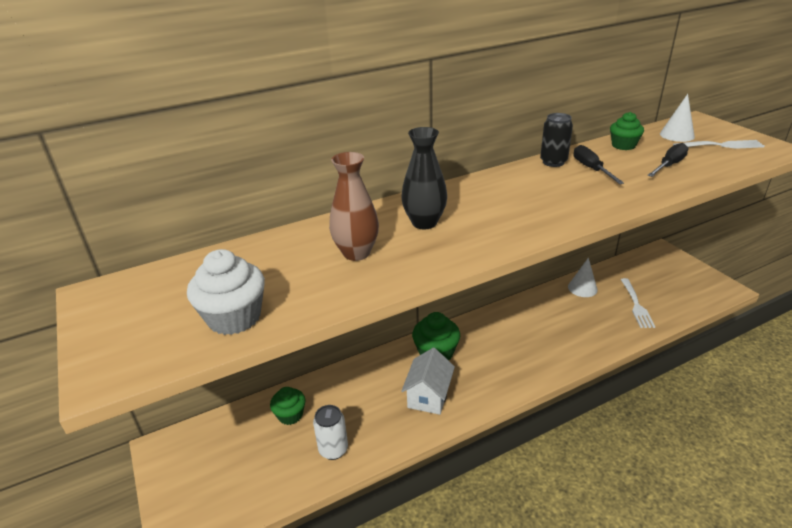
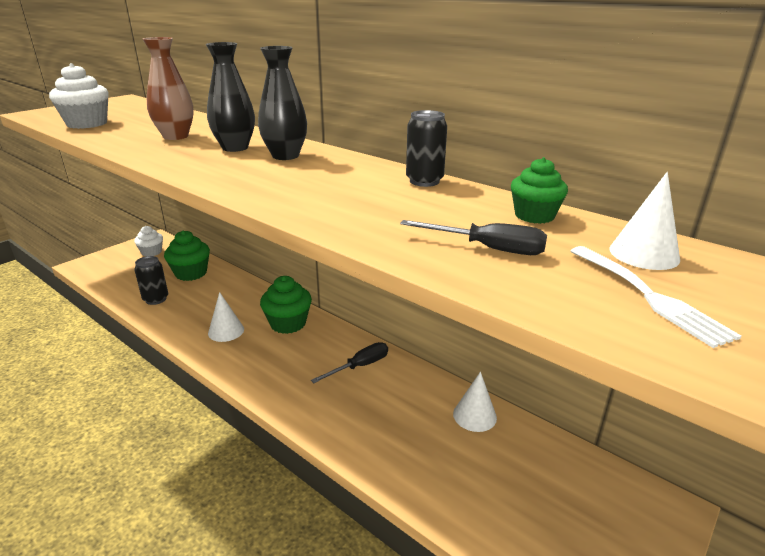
camera: 65 degrees right, 5 degrees down
(201, 452) = (151, 252): none -> white cupcake
(290, 415) = (191, 273): green cupcake -> green cupcake, size x1.51
(333, 450) = (156, 299): white can -> black can
(428, 396) = (226, 331): white house -> white cone
(465, 202) = (285, 156): none -> black vase
(591, 169) = (422, 201): black screwdriver -> black screwdriver (360, 366)
(636, 305) = (472, 479): white fork -> none

